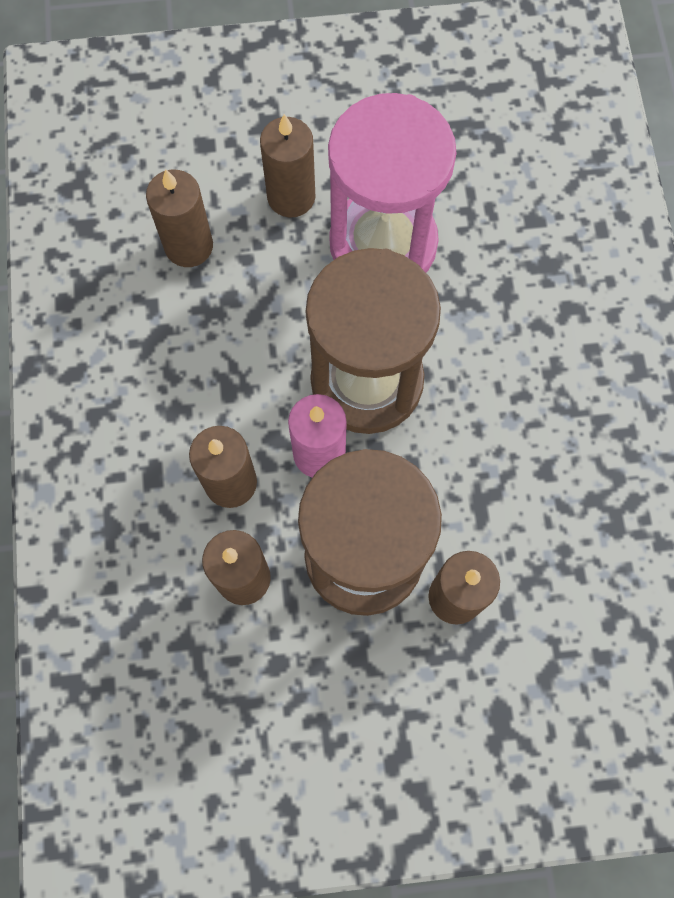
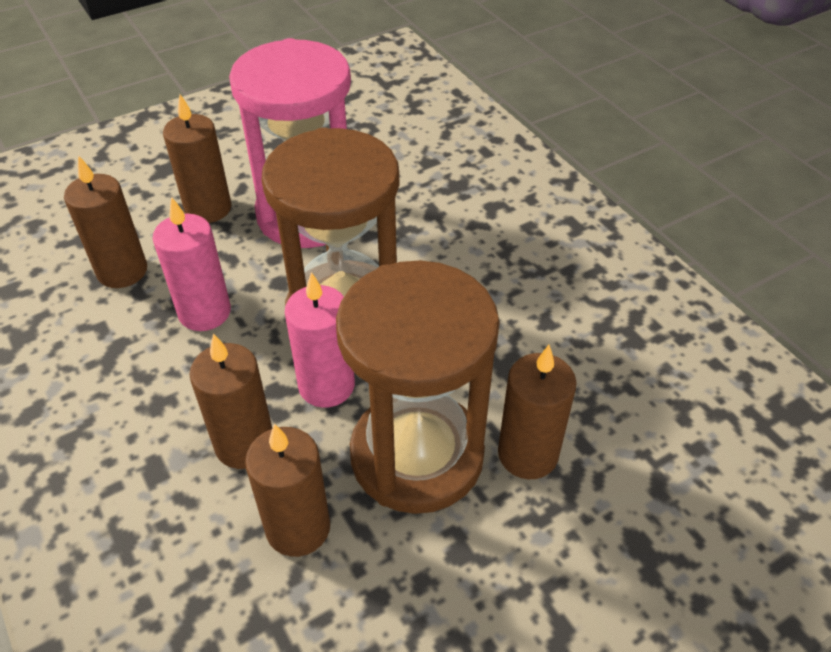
camera: 25 degrees left, 25 degrees down
(245, 327) = (204, 312): none -> pink candle

